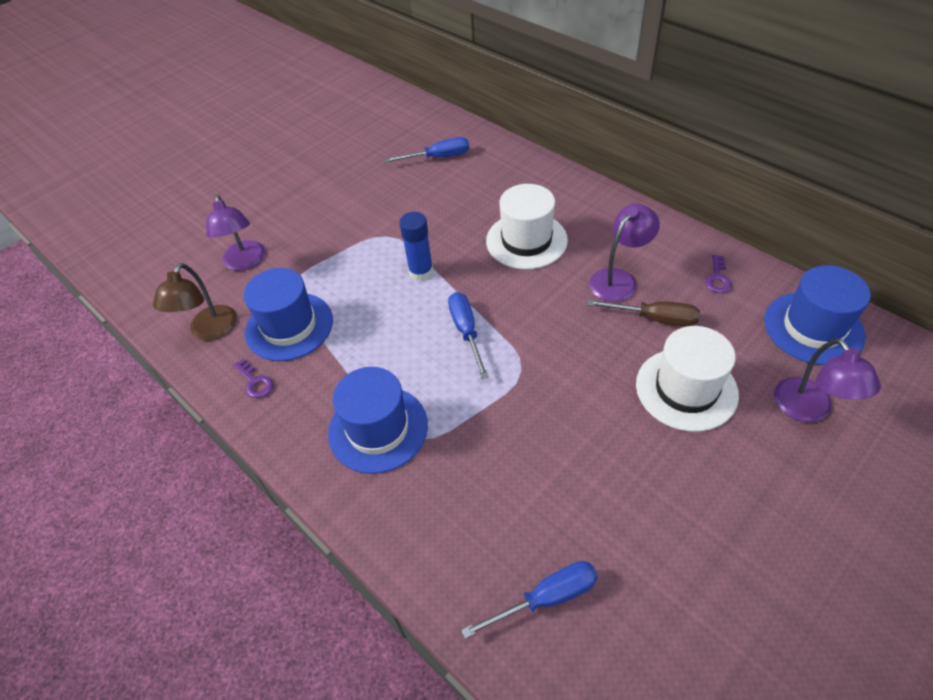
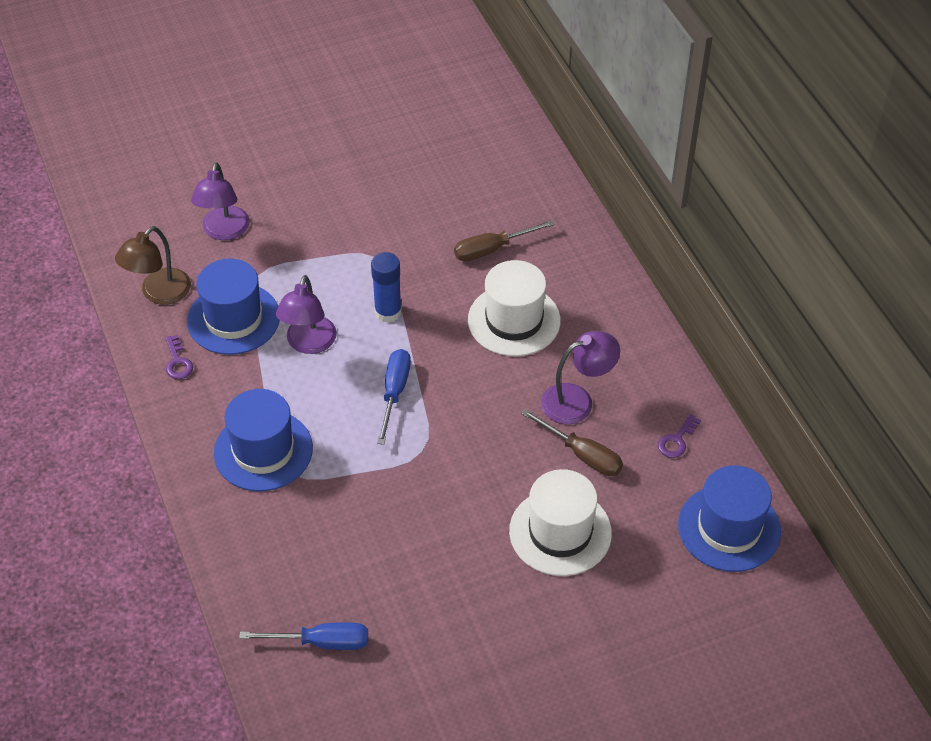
camera: 20 degrees right, 0 degrees up
(438, 157) = (485, 181): blue screwdriver -> none
(474, 198) = (492, 249): none -> brown screwdriver
(808, 410) = (657, 597): purple lamp -> purple lamp (309, 344)

